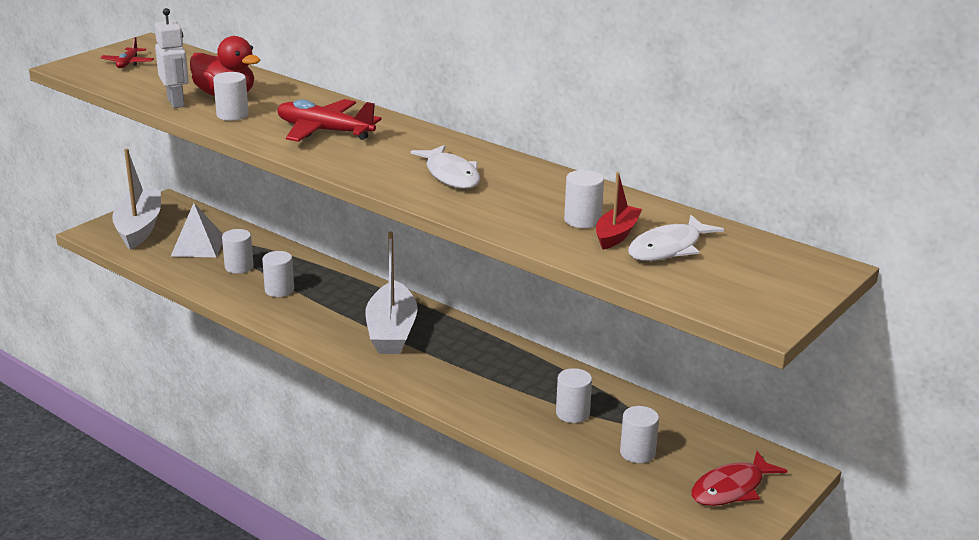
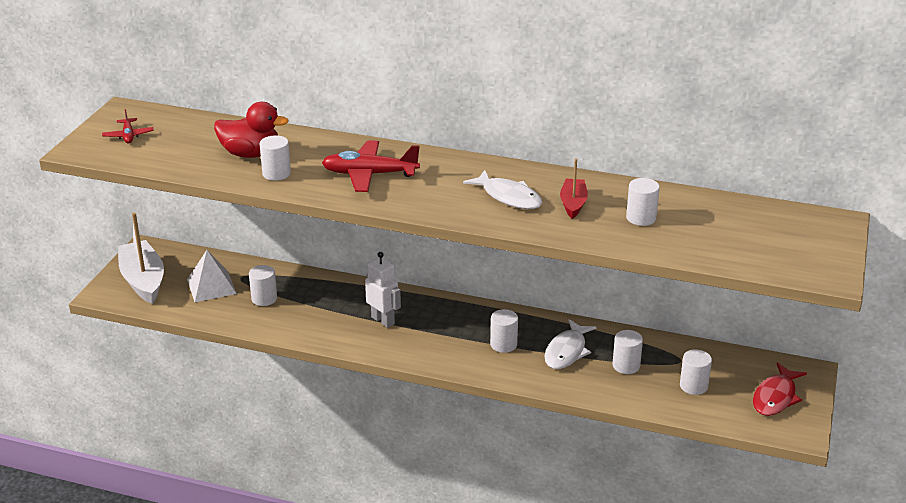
camera: 20 degrees left, 5 degrees up
(176, 102) = (214, 170): white robot -> white robot (383, 320)
(279, 290) = (316, 313): white cylinder -> white cylinder (503, 344)
(391, 331) = (438, 329): white boat -> none
(616, 235) = (675, 225): red boat -> red boat (573, 204)
(668, 248) = (720, 229): white fish -> white fish (567, 351)

